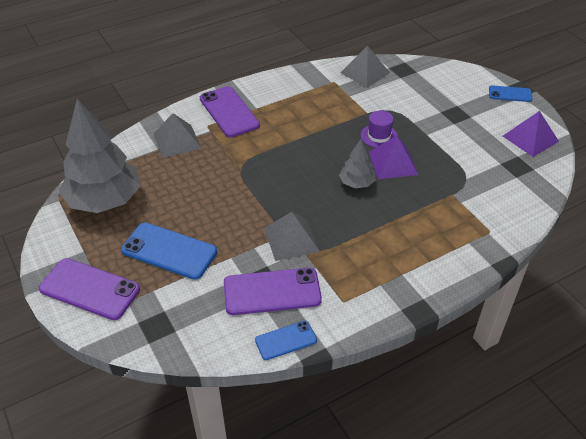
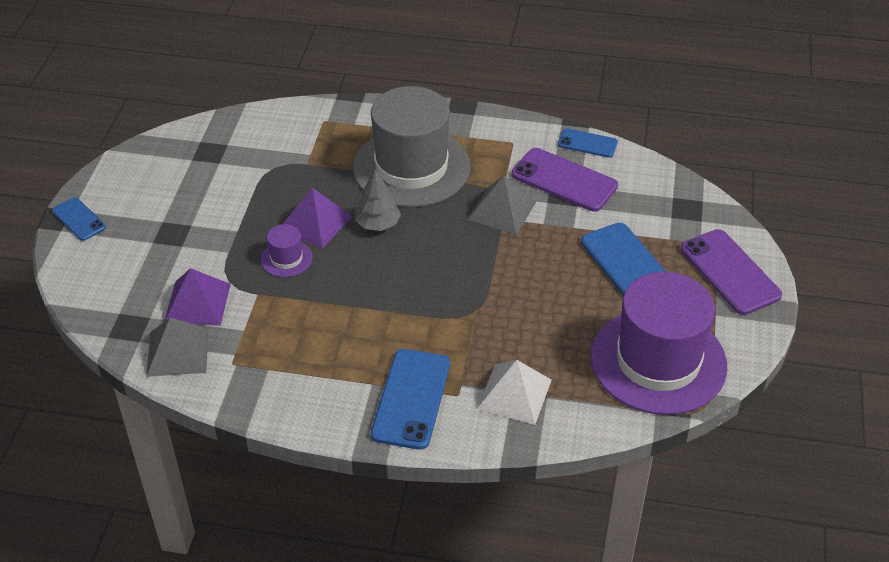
camera: 140 degrees left, 0 degrees up
(105, 200) = (658, 361): grey tree -> purple hat
(177, 141) = (514, 394): grey pyramid -> white pyramid
(229, 112) = (411, 399): purple phone -> blue phone
(387, 233) = (411, 167): none -> grey hat
(530, 138) = (151, 166): purple pyramid -> purple pyramid (197, 303)

